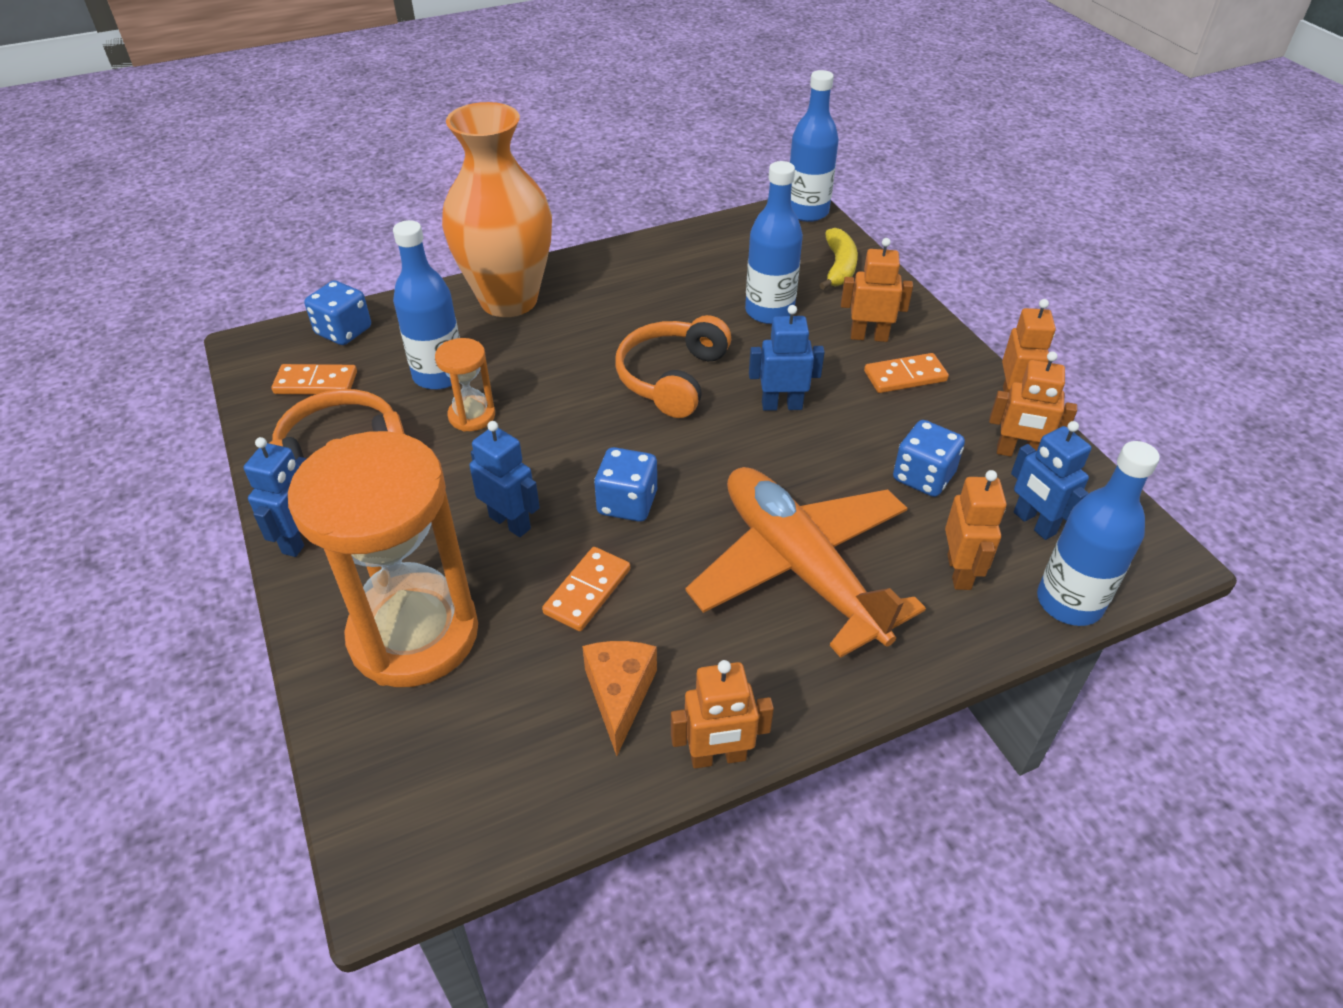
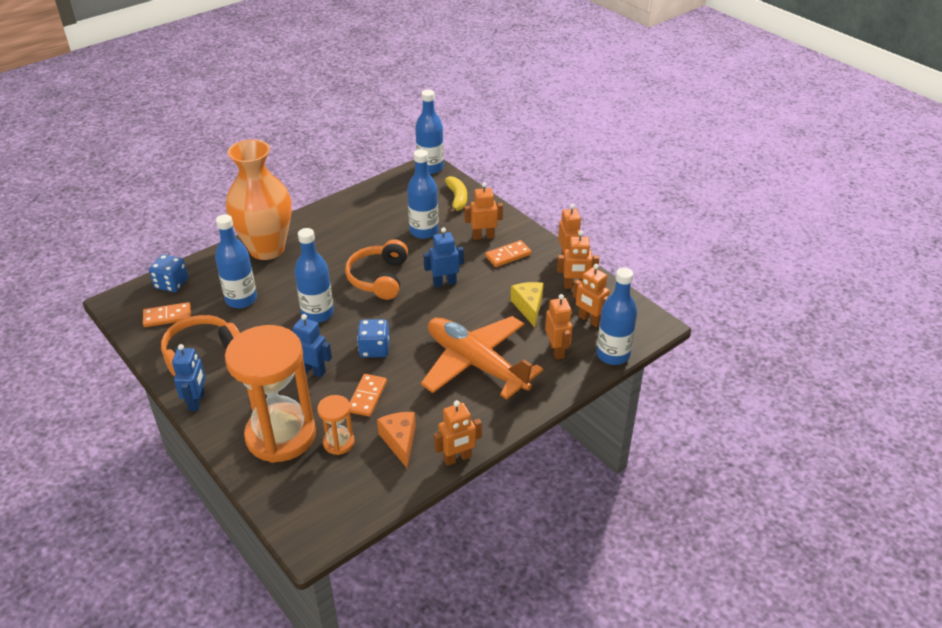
camera: 15 degrees left, 5 degrees down
(472, 416) = (270, 319): orange hourglass -> orange hourglass (339, 442)
(552, 421) = (317, 314): none -> blue bottle
(923, 477) = (529, 307): blue dice -> yellow cheese
(1033, 523) = (589, 320): blue robot -> orange robot

